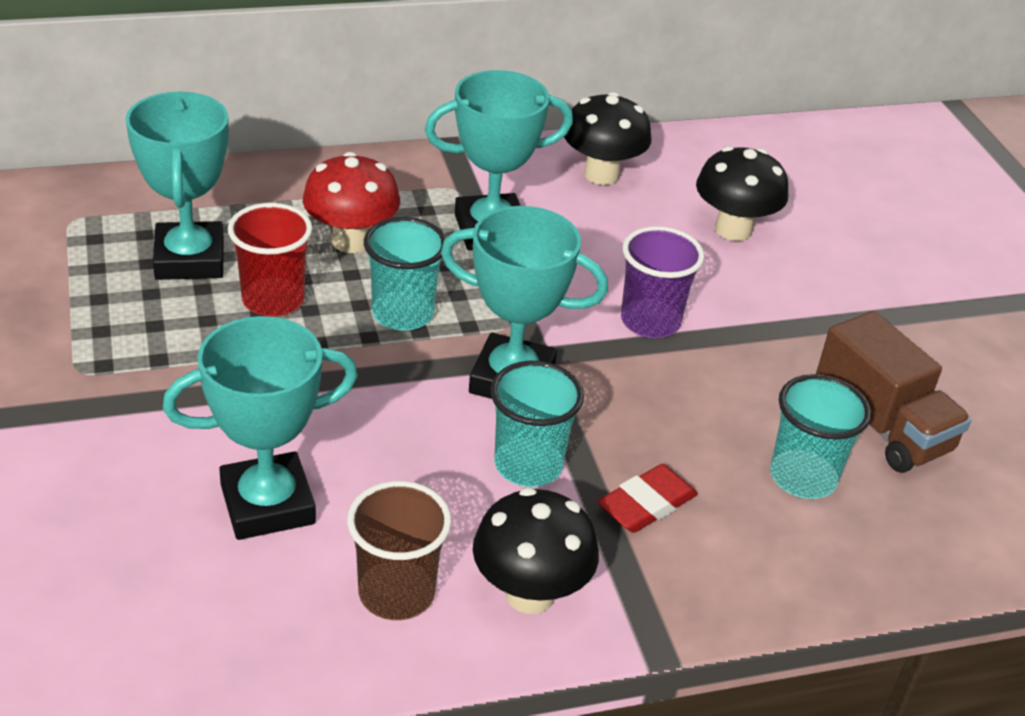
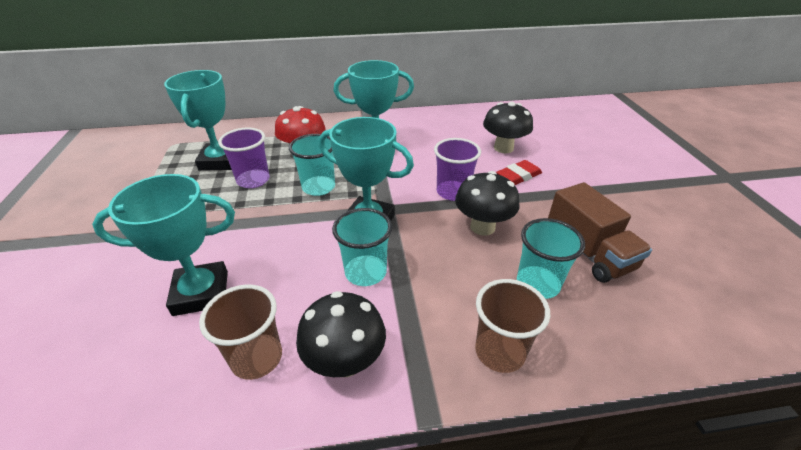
camera: 10 degrees right, 0 degrees up
(273, 300) = (253, 180): red cup -> purple cup
(601, 174) = (438, 124): black mushroom -> black mushroom (482, 227)
(646, 504) = (435, 299): red eraser -> red eraser (518, 176)
(751, 574) = (500, 351): none -> brown cup

